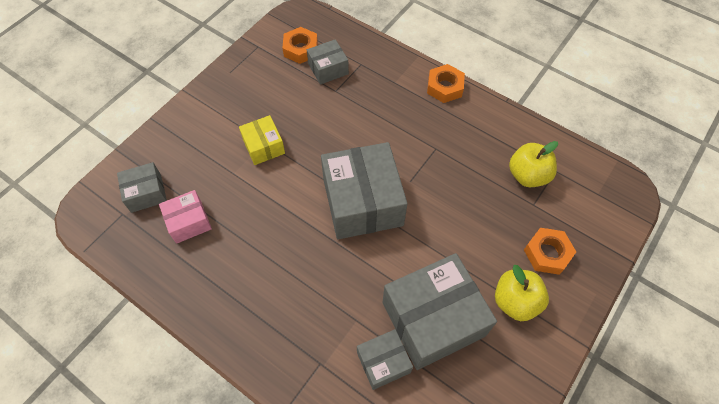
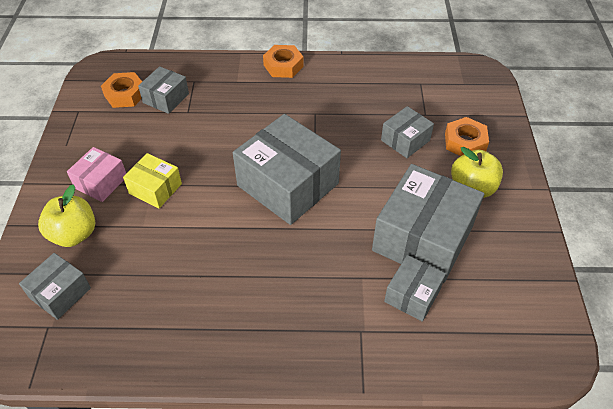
camera: 35 degrees left, 10 degrees down
(189, 222) = (131, 292): pink box -> pink box (101, 182)
(493, 219) = (405, 140): none -> grey box
(527, 175) = (403, 96): yellow apple -> yellow apple (74, 234)

